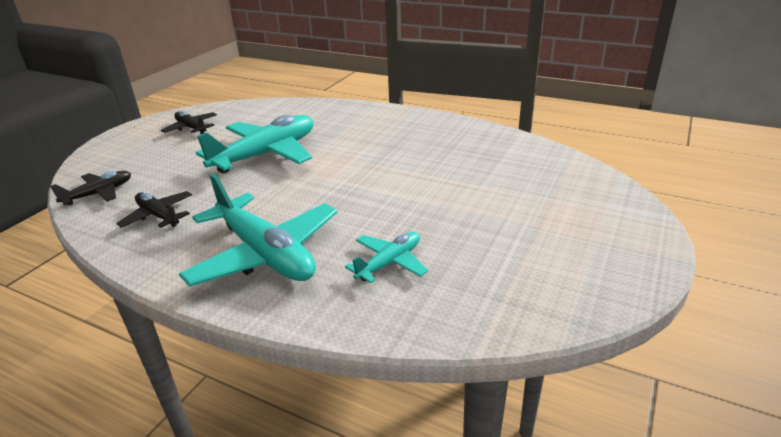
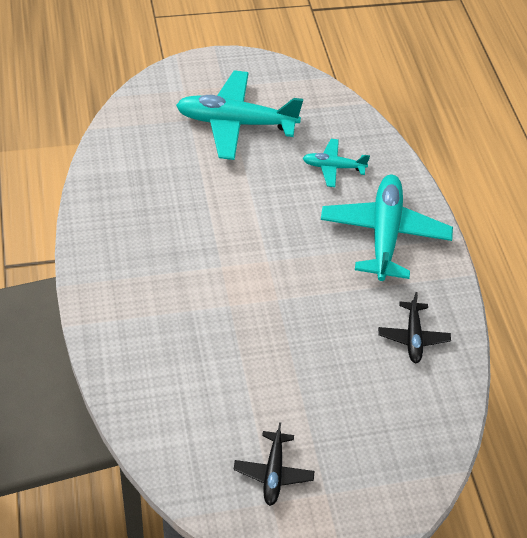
camera: 135 degrees left, 20 degrees up
(99, 194) = (434, 417): black plane -> none
(266, 154) = (267, 343): turquoise plane -> turquoise plane (235, 123)

